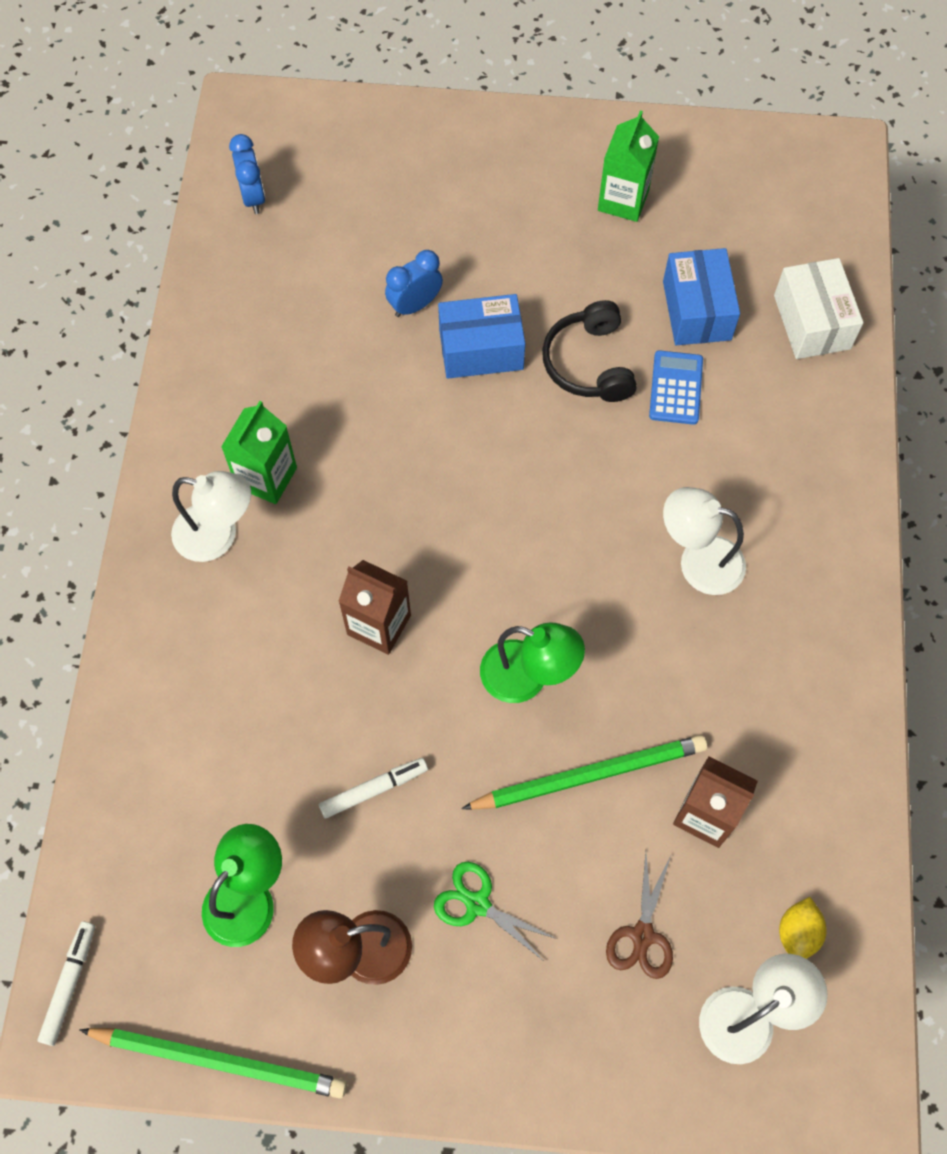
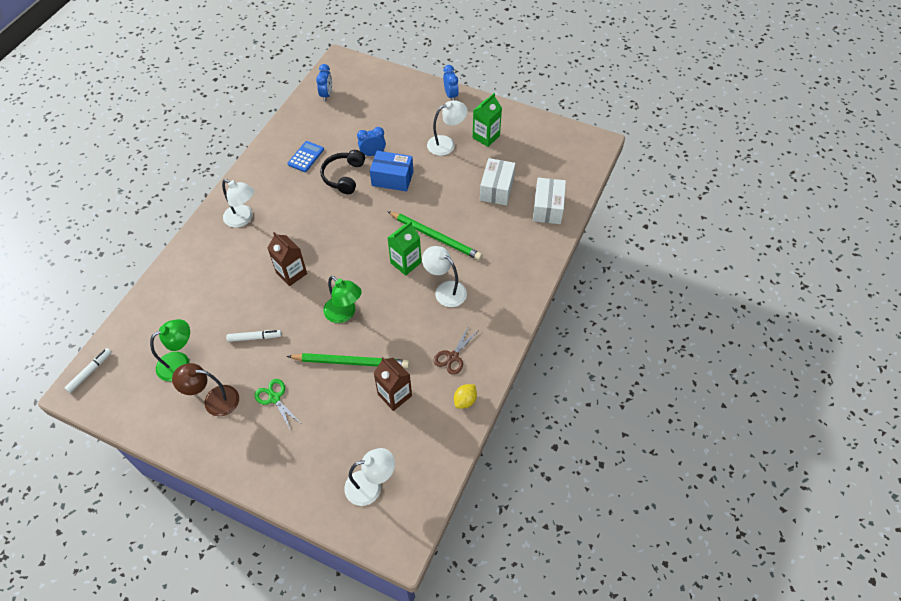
camera: 20 degrees right, 10 degrees down
(219, 1060) = (133, 423): green pencil -> green pencil (435, 237)
(266, 477) = (275, 202): green carton -> green carton (406, 263)
(510, 126) = (451, 95): none -> blue clock
(552, 239) = (446, 144): none -> white lamp
(589, 363) = (437, 197): black headphones -> black headphones (344, 176)
(642, 935) = (340, 435): brown scissors -> brown scissors (453, 357)
(676, 388) = (471, 217): blue calculator -> blue calculator (306, 157)
(697, 310) = (497, 189): blue box -> white box
(797, 933) = (411, 459): yellow lemon -> yellow lemon (465, 400)

